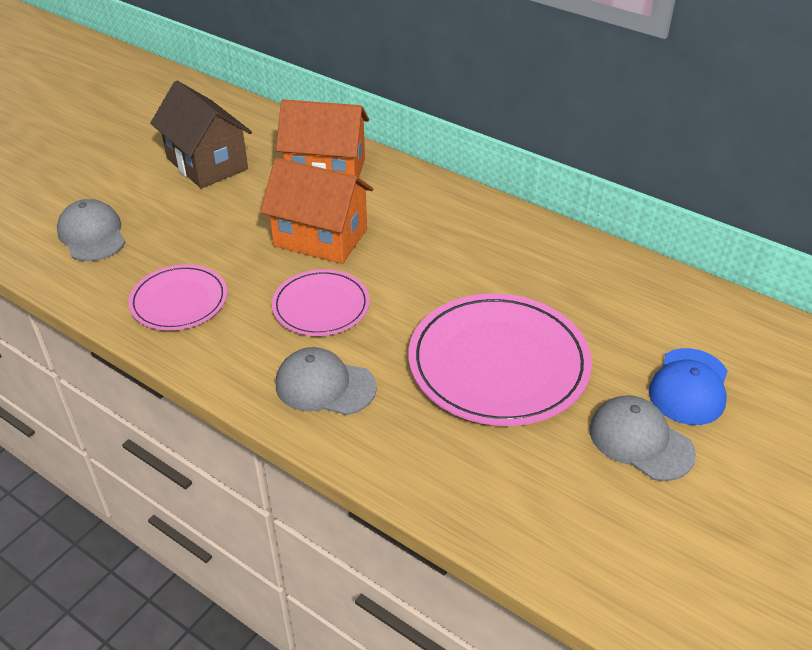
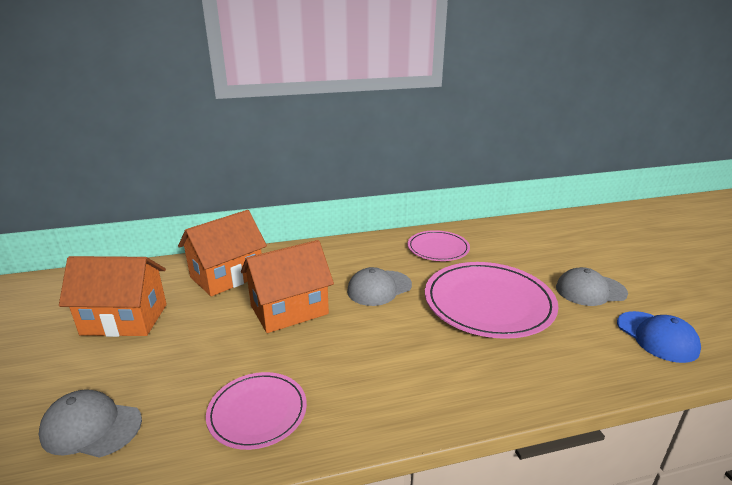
camera: 50 degrees left, 15 degrees down
(207, 164) = (124, 319): brown house -> orange house
(321, 306) = (358, 343): pink plate -> pink plate (438, 248)
(325, 386) = (441, 380): grey cap -> grey cap (379, 288)
(689, 387) = (560, 259): blue cap -> blue cap (657, 337)

